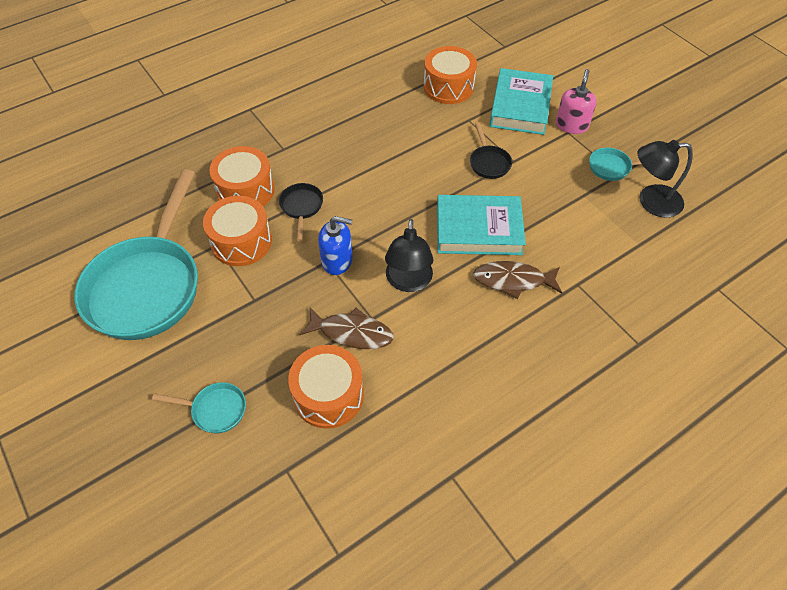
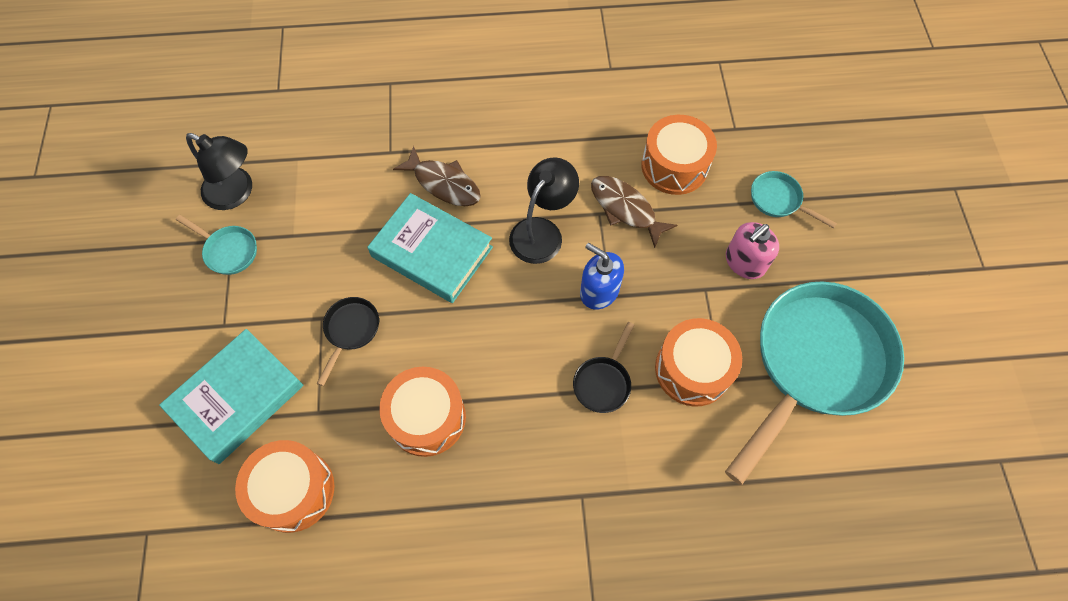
camera: 150 degrees left, 10 degrees up
(245, 190) = (659, 446): orange drum -> orange drum (427, 417)
(571, 125) = (209, 332): pink soap dispenser -> pink soap dispenser (744, 262)

